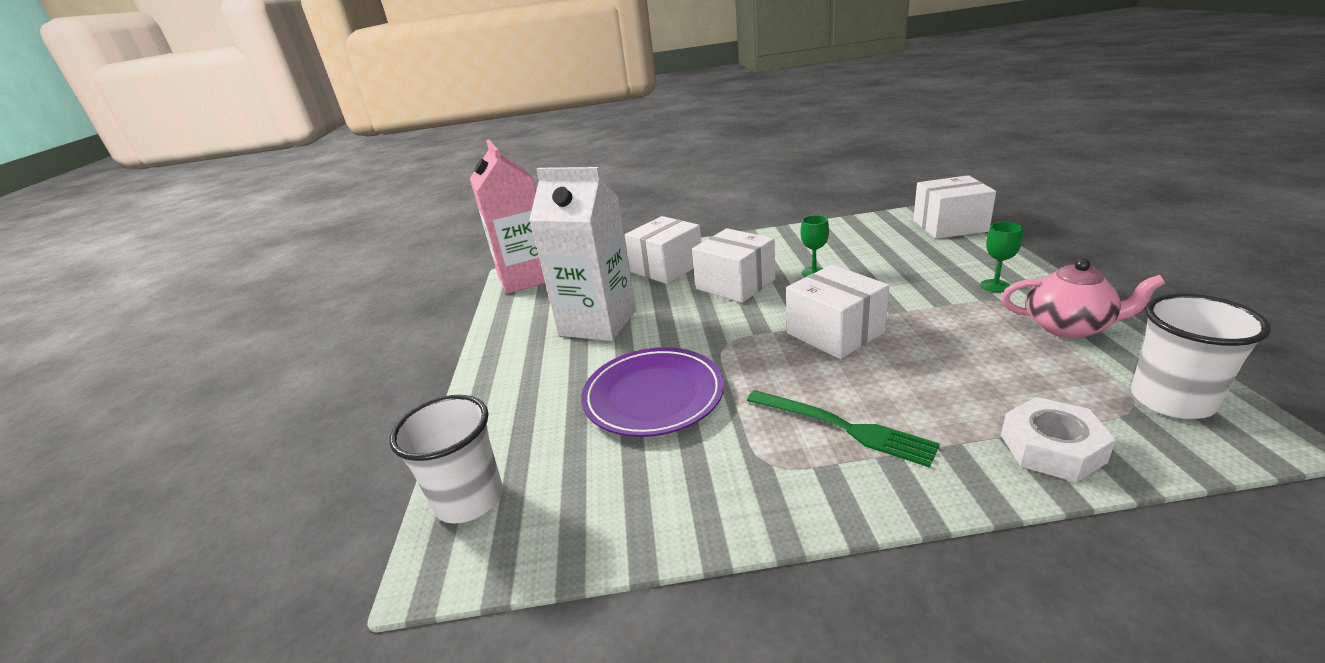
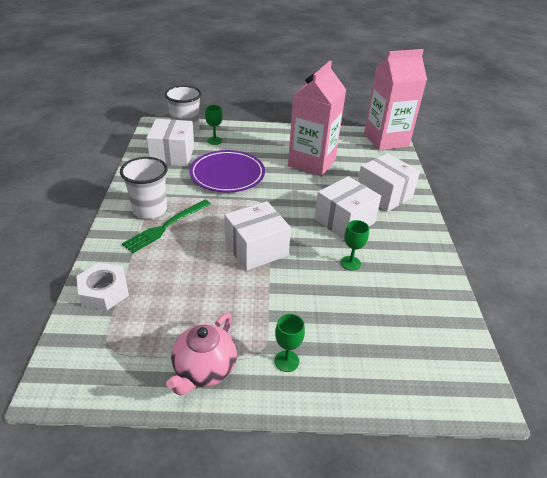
camera: 90 degrees right, 10 degrees up
(526, 439) = (214, 140): none -> green goblet
(598, 323) = (312, 163): white carton -> pink carton
(949, 226) = (437, 394): white box -> white box (172, 155)
(1171, 400) = (102, 368): white cup -> white cup (150, 210)

